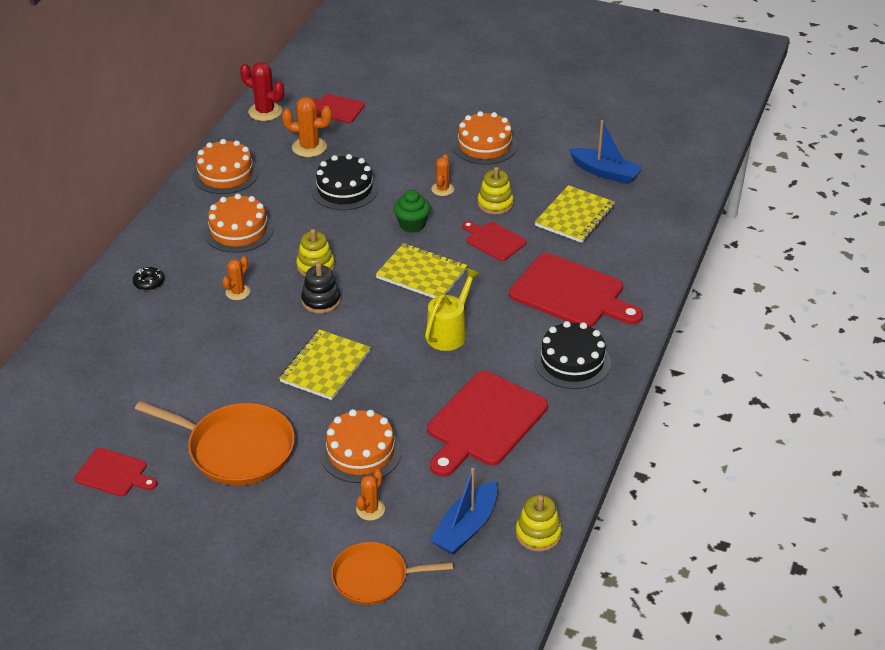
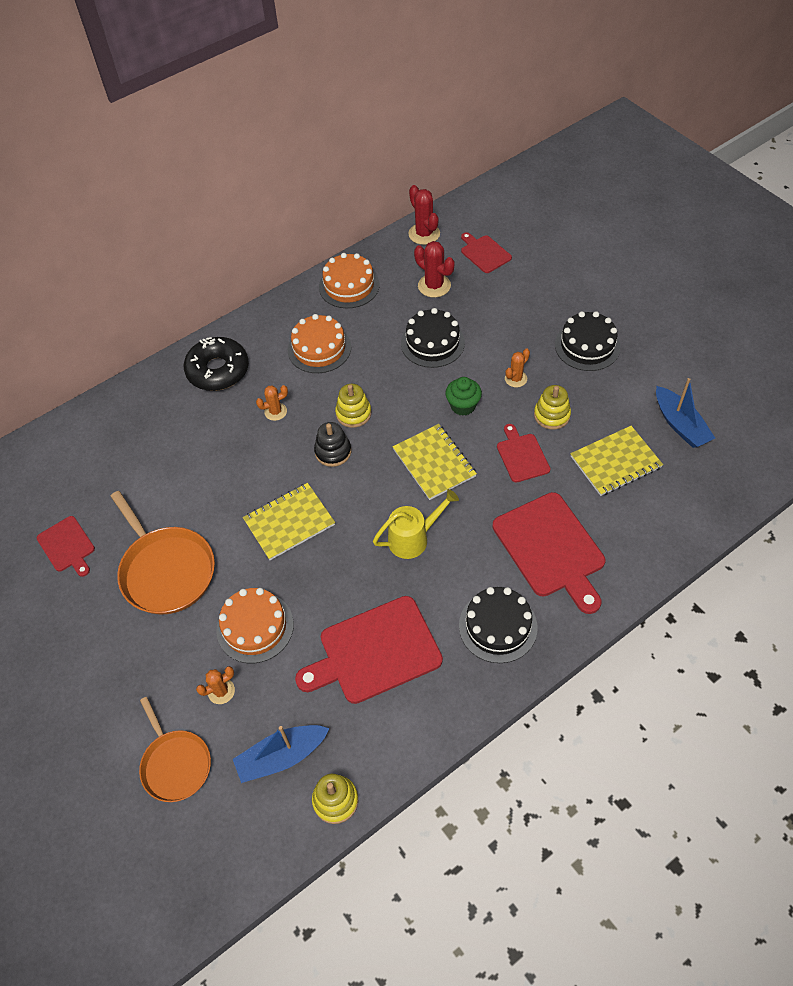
camera: 35 degrees right, 15 degrees up
(149, 282) = (218, 370): black donut -> black donut, size x2.29
(309, 147) = (434, 286): orange cactus -> red cactus
(374, 578) = (175, 764): orange pan -> orange pan turned 150 degrees counterclockwise
(484, 145) = (587, 346): orange cake -> black cake

